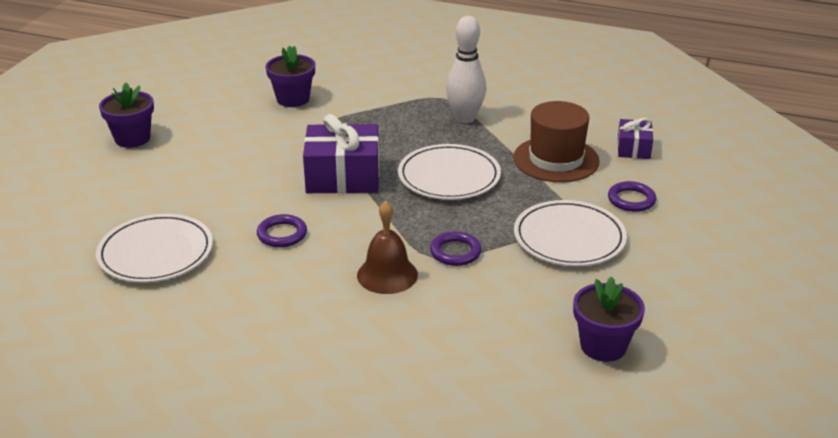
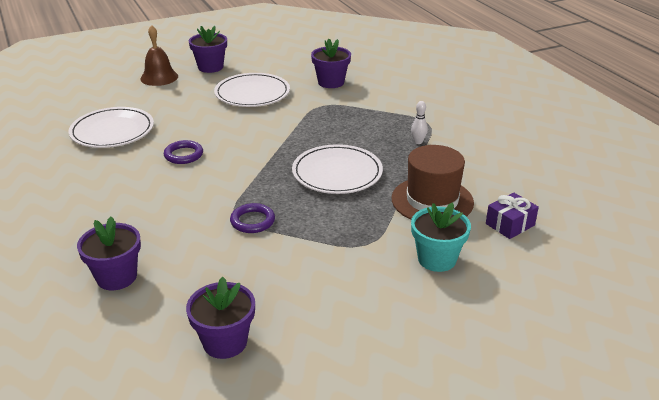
camera: 45 degrees right, 0 degrees up
(343, 177) = (275, 140): purple gift -> none
(387, 275) = (191, 210): brown bell -> brown bell (159, 77)
(432, 362) = (116, 277): none -> purple flower pot
(465, 118) = (418, 142): white bowling pin -> white bowling pin, size x0.46
(569, 238) = (340, 257): white plate -> white plate (252, 93)
(631, 200) = (437, 259): purple ring -> turquoise flower pot

